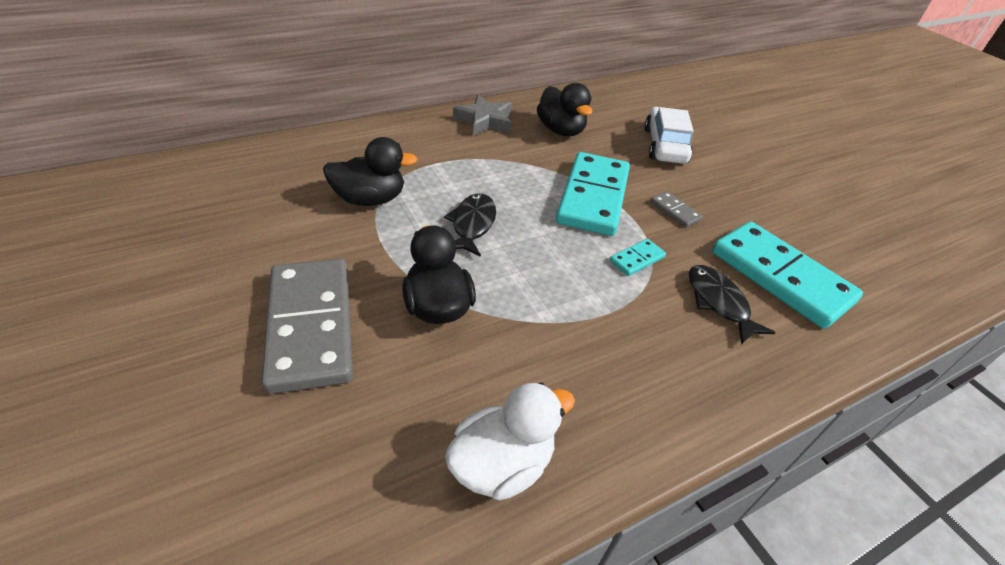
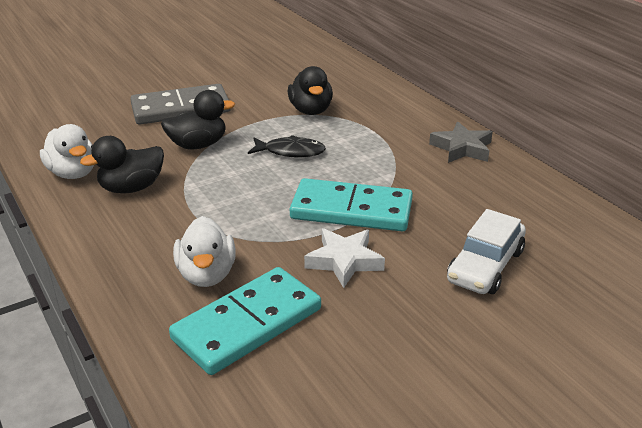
camera: 90 degrees right, 10 degrees down
(561, 130) = (472, 192): black duck -> black duck (131, 188)
(637, 259) = (261, 231): turquoise domino -> none
(665, 145) = (485, 266): white car -> white car turned 120 degrees clockwise
(675, 211) = (344, 261): grey domino -> white star
(719, 303) = (207, 274): black fish -> white duck

